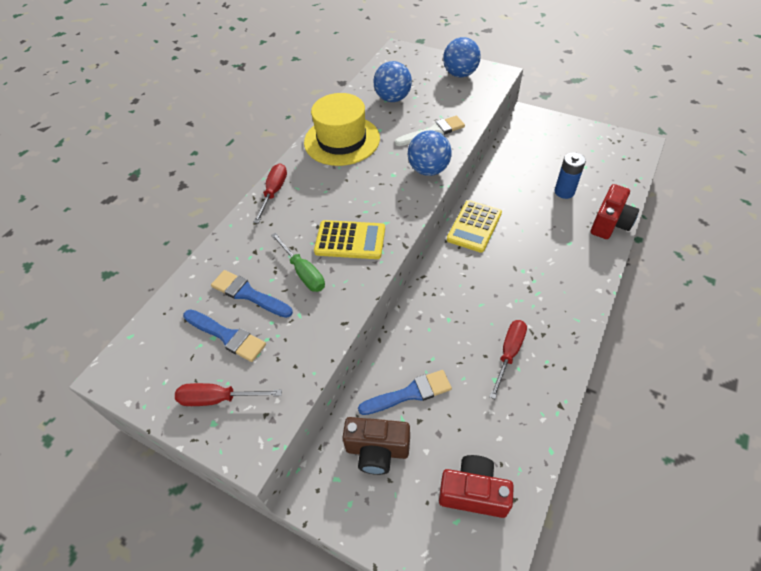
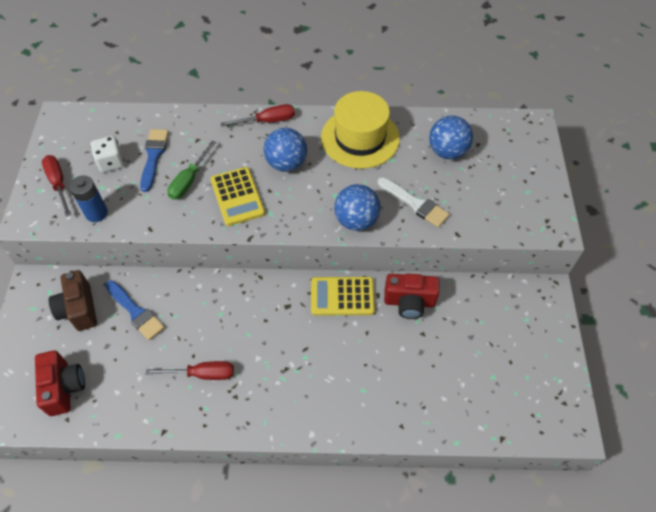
camera: 60 degrees right, 5 degrees up
(227, 336) = (111, 162): blue brush -> white dice
(460, 74) = (528, 193): blue ball -> blue ball (286, 163)
(564, 192) = (438, 365): blue battery -> blue battery (96, 213)
(610, 223) = (412, 424): red camera -> red camera (409, 302)

